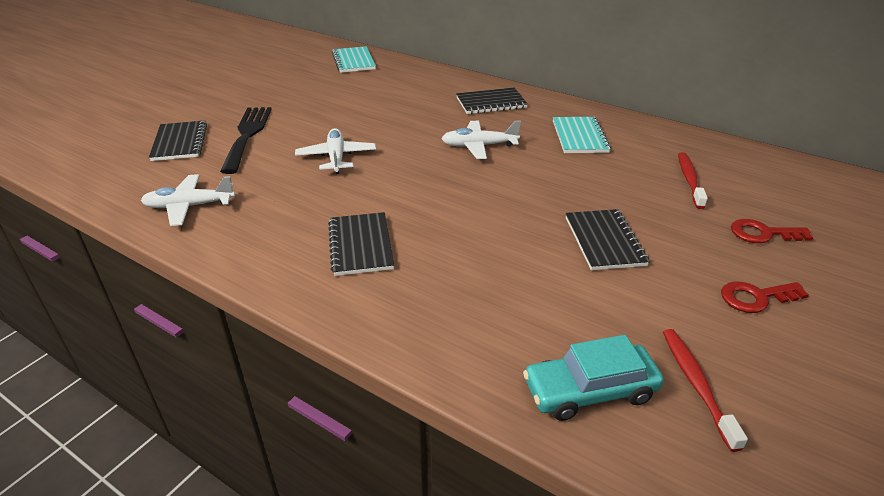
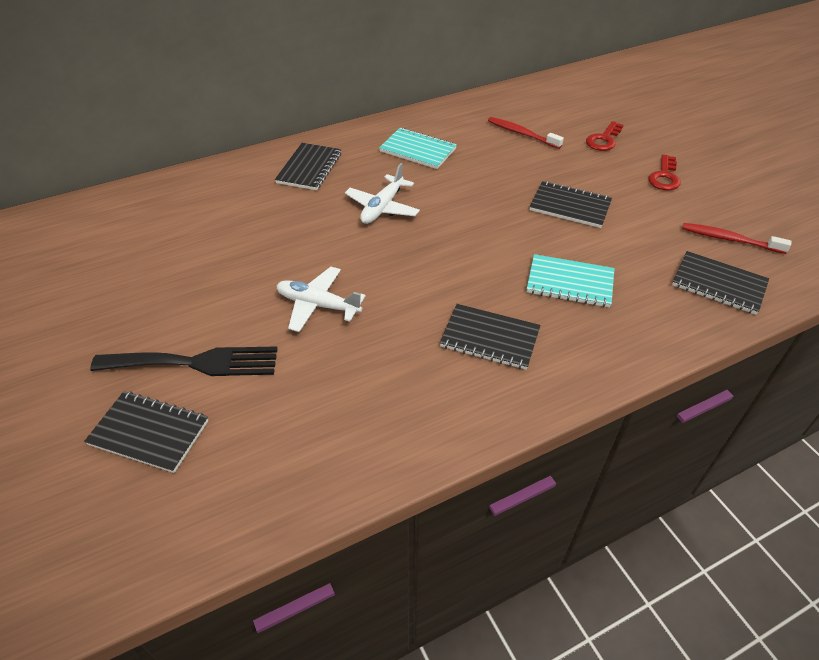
camera: 60 degrees left, 10 degrees up
(189, 206) = (321, 453): white plane -> none
(247, 135) = (195, 363): black fork -> black fork turned 150 degrees clockwise
(353, 61) = (98, 219): turquoise notebook -> turquoise notebook (570, 283)
(590, 390) = (718, 284): turquoise car -> black notebook

